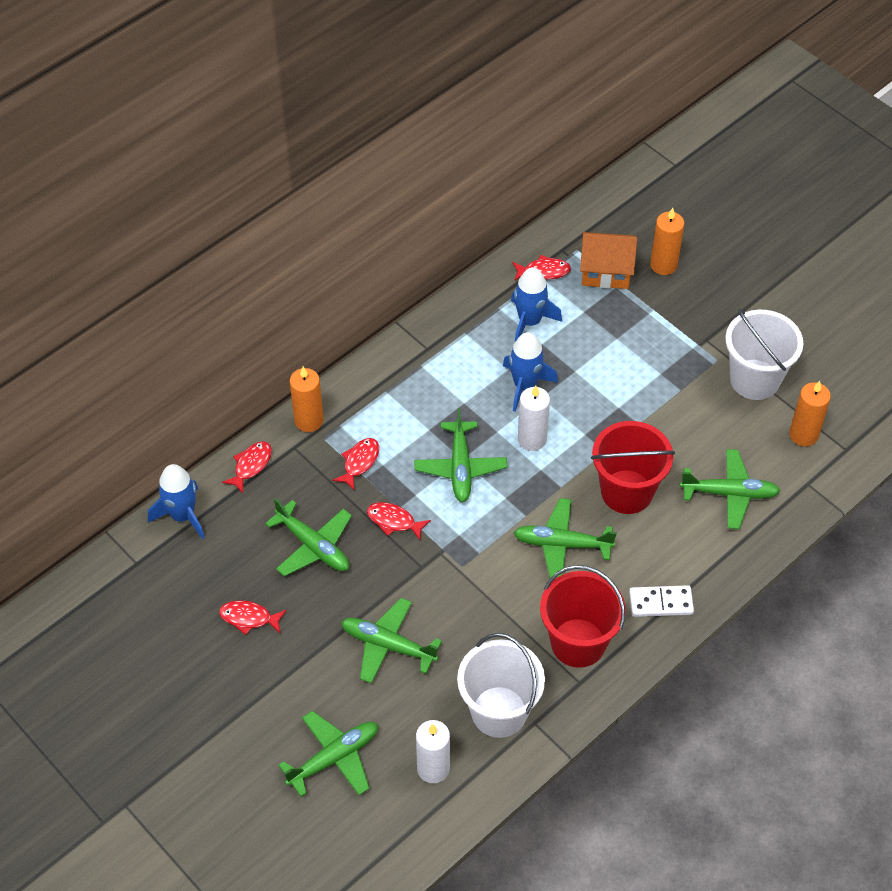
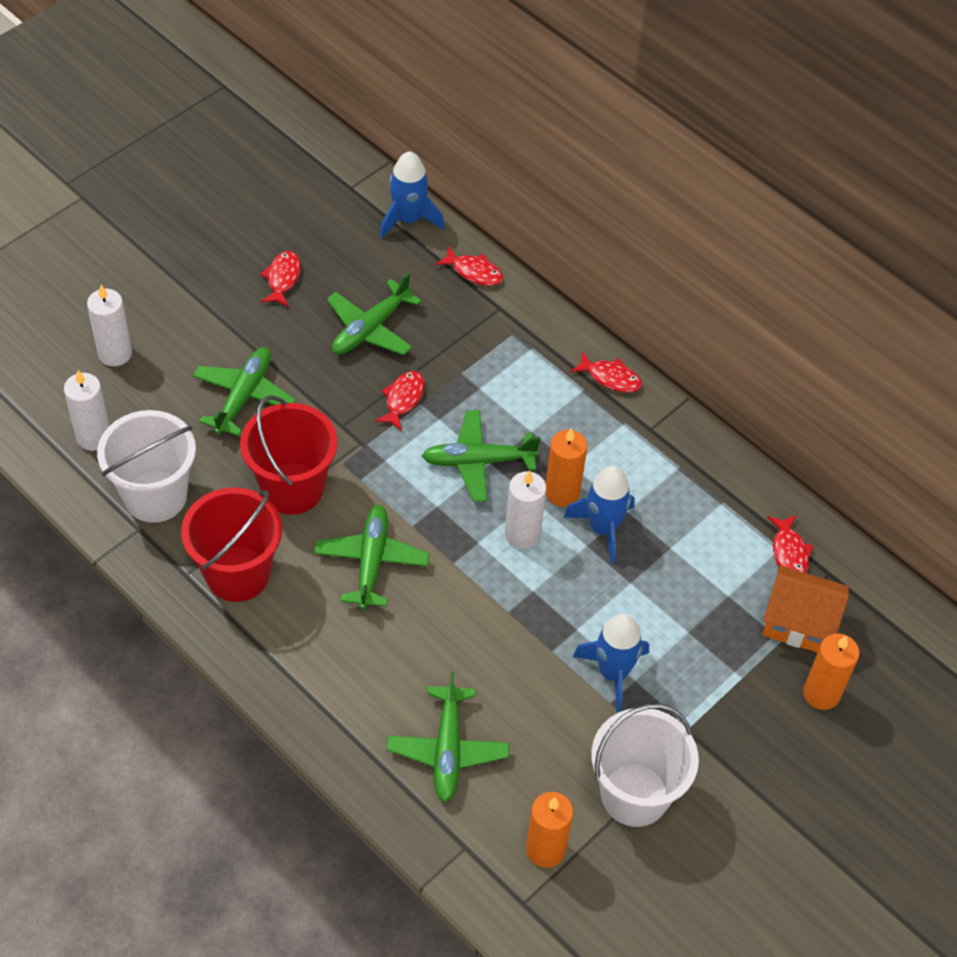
camera: 85 degrees right, 0 degrees up
(309, 420) = (537, 319): orange candle -> orange candle (562, 492)
(334, 758) = (115, 353): green plane -> white candle
(359, 462) = (481, 366): red fish -> red fish (610, 378)
(529, 321) = (704, 535): blue rocket -> blue rocket (613, 672)
(605, 272) = (798, 623): orange house -> orange house turned 75 degrees counterclockwise
(626, 492) = (448, 633): red bucket -> red bucket (292, 488)
(661, 602) = (288, 662): white domino -> none

